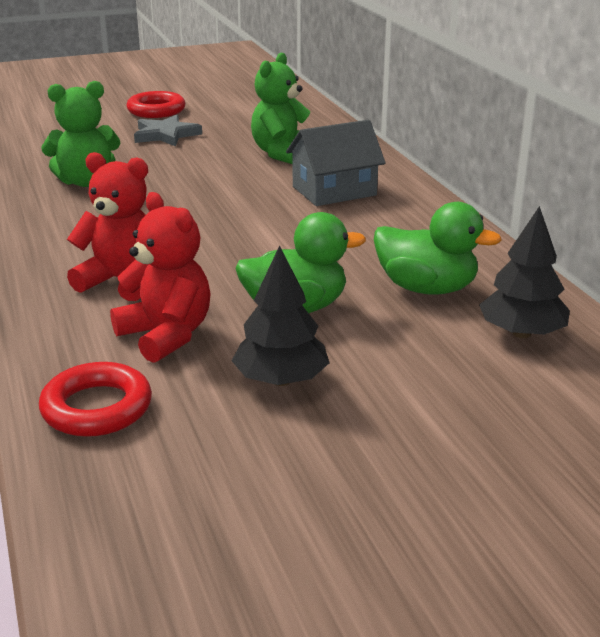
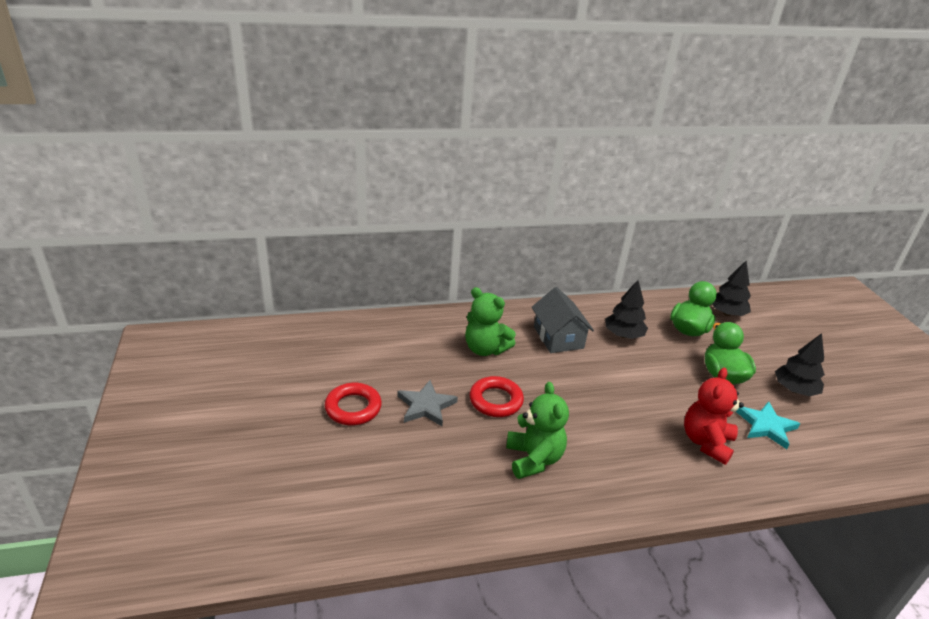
camera: 85 degrees left, 5 degrees up
(97, 408) = (846, 456): red ring -> red ring (495, 400)
(166, 335) = (766, 426): red teddy bear -> turquoise star
(370, 233) = (623, 335): none -> black tree

